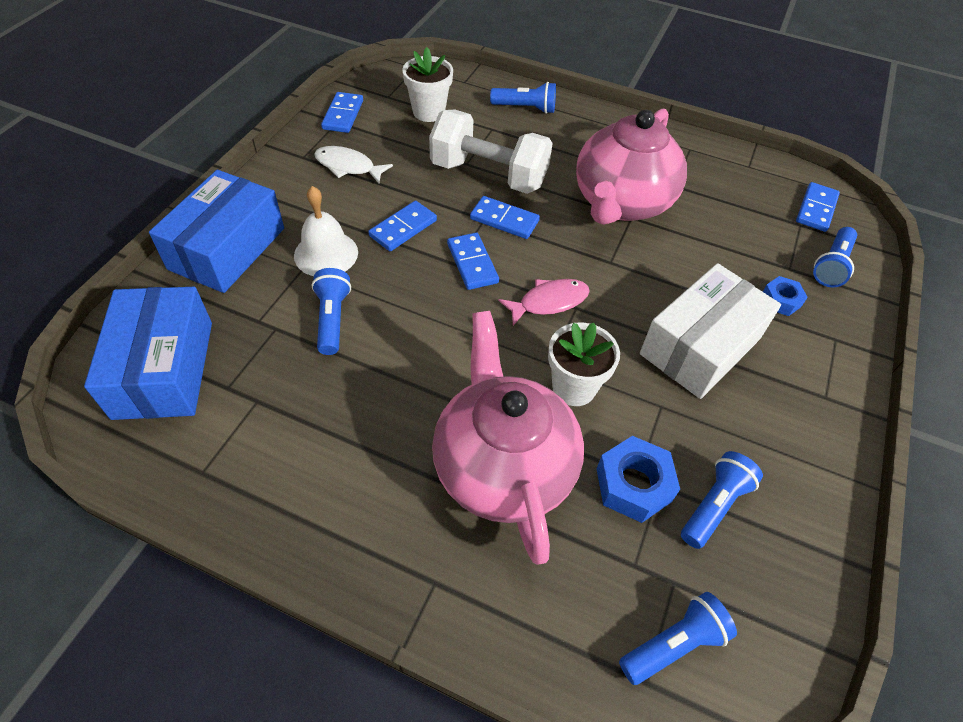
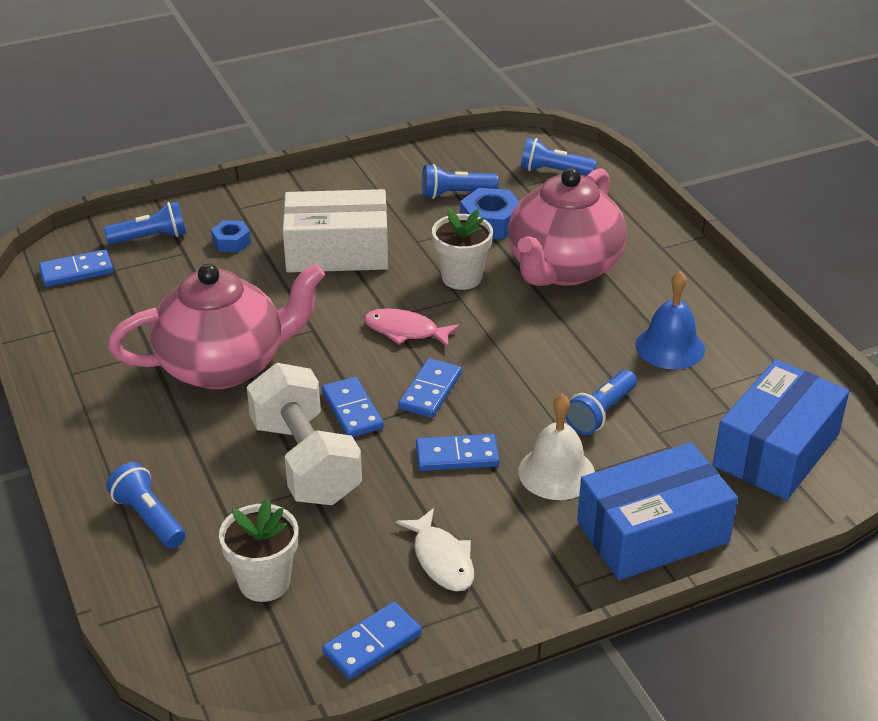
camera: 135 degrees left, 15 degrees down
(323, 428) = (670, 347): none -> blue bell

